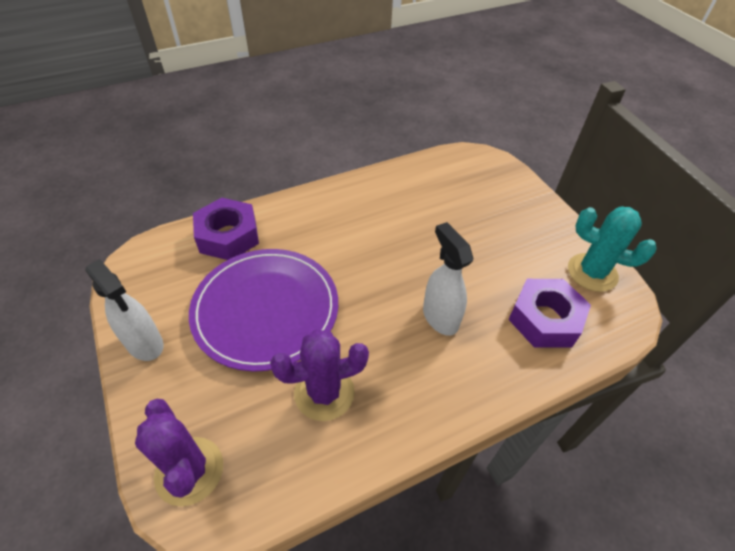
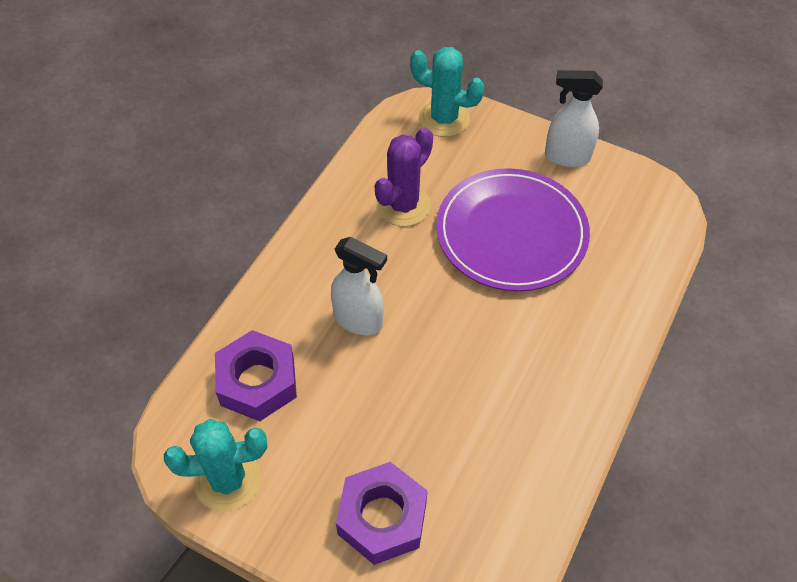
camera: 145 degrees right, 5 degrees up
(189, 471) = (444, 119): purple cactus -> turquoise cactus
(228, 236) = (626, 274): purple nut -> purple nut (382, 518)

